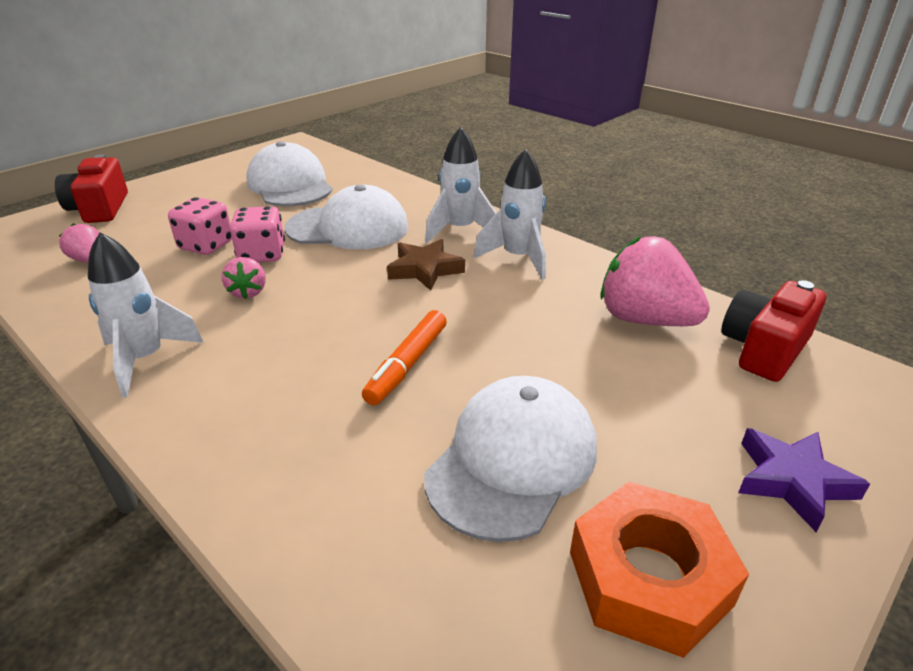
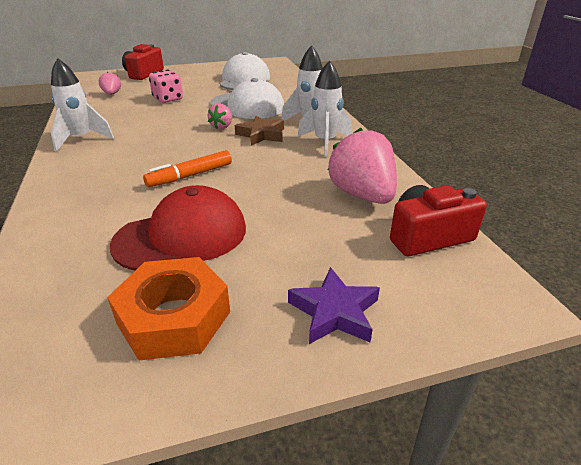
camera: 30 degrees right, 0 degrees up
(248, 292) = (160, 123): pink strawberry -> pink strawberry (222, 127)
(262, 255) = (188, 109): pink dice -> none
(512, 460) = (182, 236): white cap -> red cap

